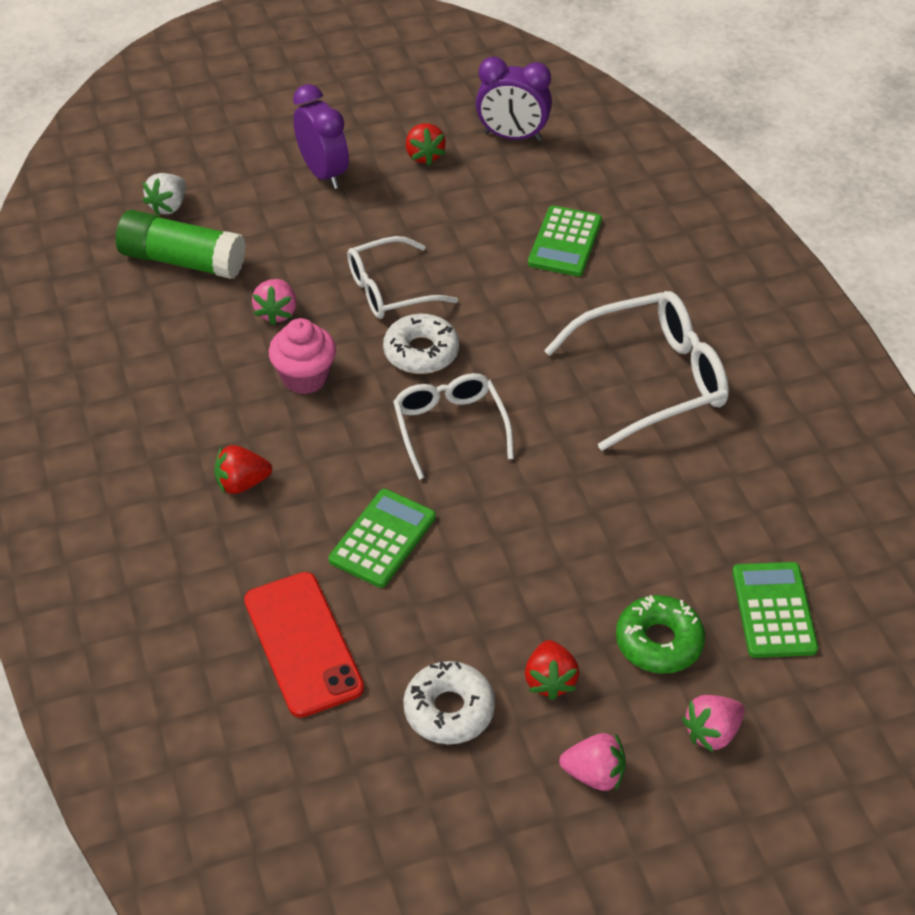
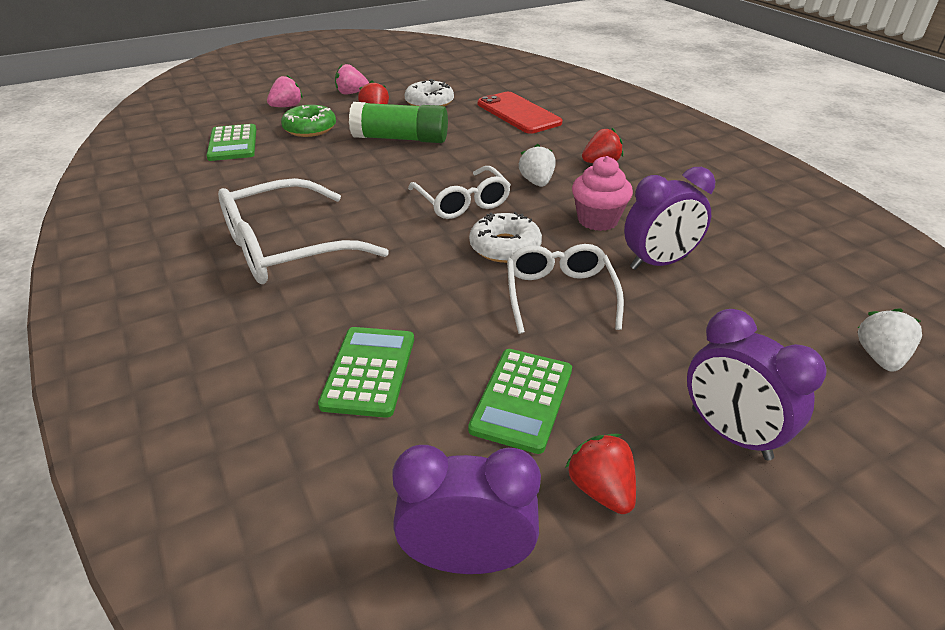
camera: 170 degrees right, 10 degrees down
(182, 261) = (795, 298): green glue stick -> green glue stick (401, 139)
(277, 313) = (658, 263): pink strawberry -> purple clock
(346, 454) = (536, 182): none -> white strawberry
(382, 539) = (490, 149): green calculator -> green calculator (522, 399)
(389, 290) = (559, 294): white glasses -> white glasses turned 60 degrees counterclockwise

